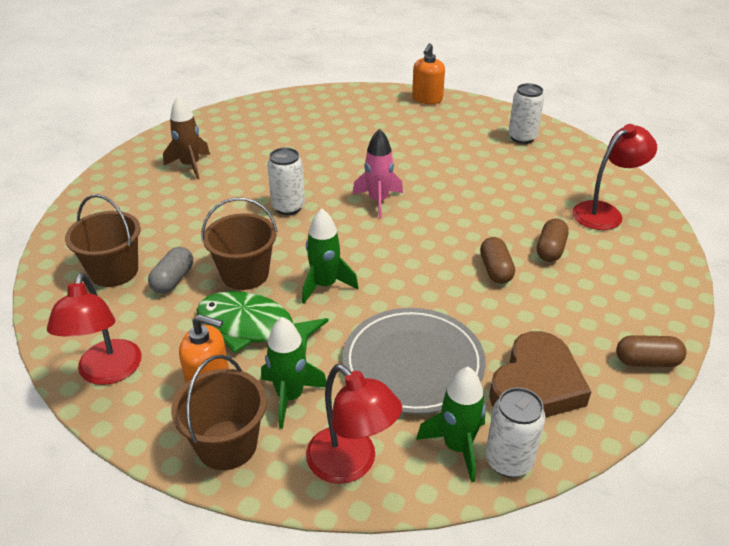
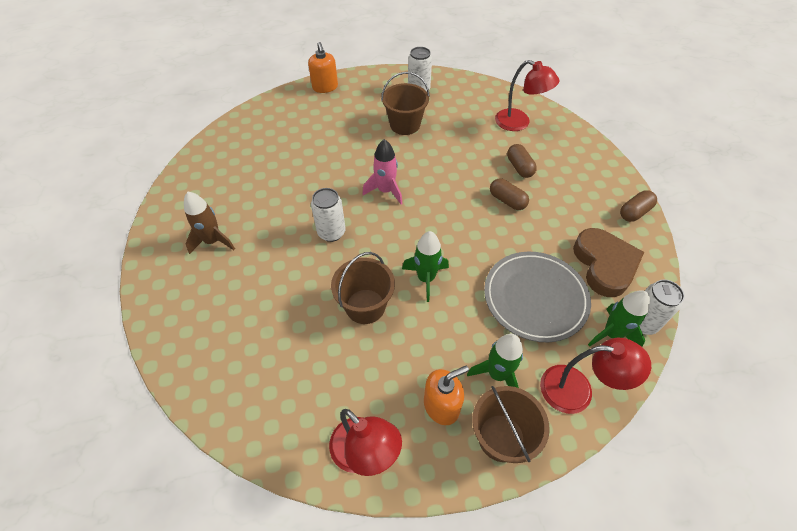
camera: 40 degrees left, 15 degrees up
(114, 271) = (266, 372): brown bucket -> brown bucket (405, 125)
(173, 280) = (320, 346): grey capsule -> none
(252, 327) = (418, 343): green fish -> none
(605, 212) = (519, 123): red lamp -> red lamp turned 105 degrees clockwise

